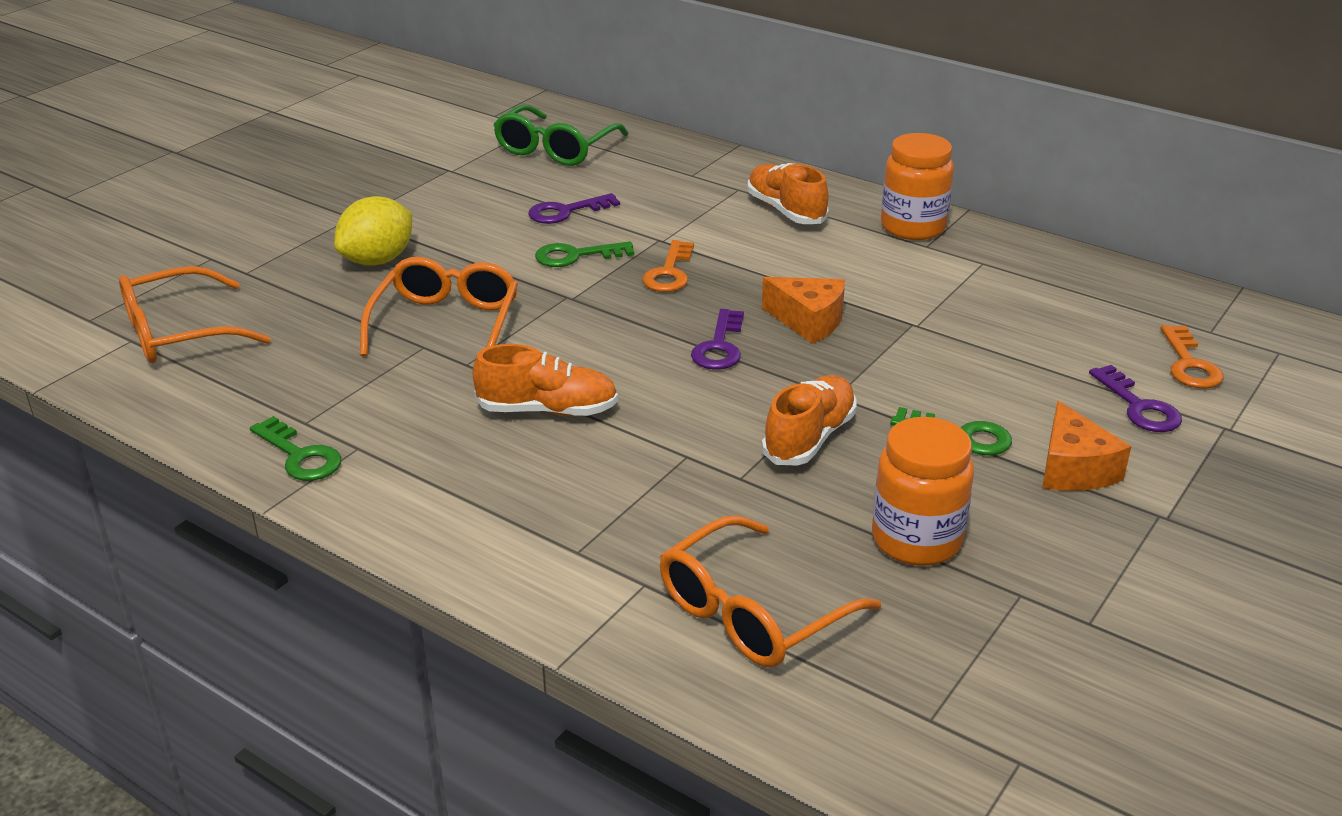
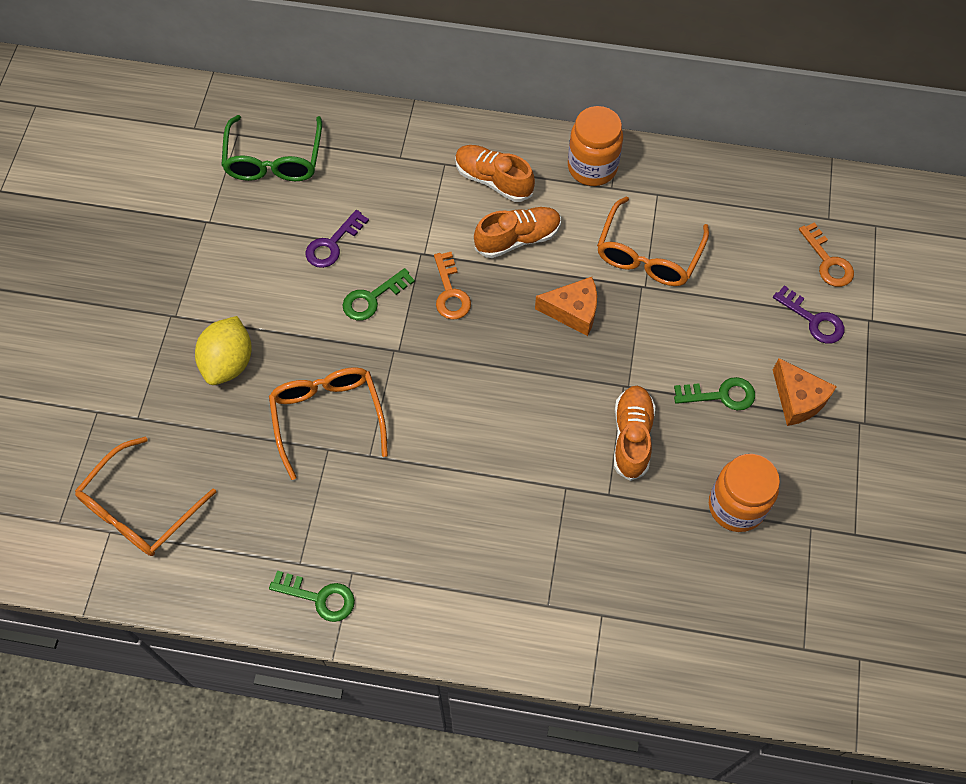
camera: 25 degrees left, 30 degrees up
(547, 410) = (453, 481): orange shoe -> orange shoe (517, 239)
(719, 346) = (528, 364): purple key -> none
(752, 612) = (674, 610): orange glasses -> orange glasses (648, 254)

